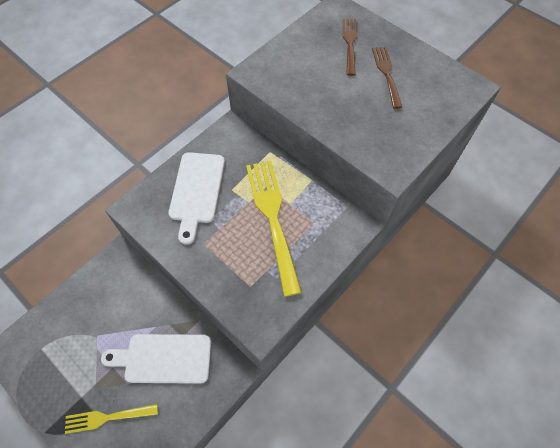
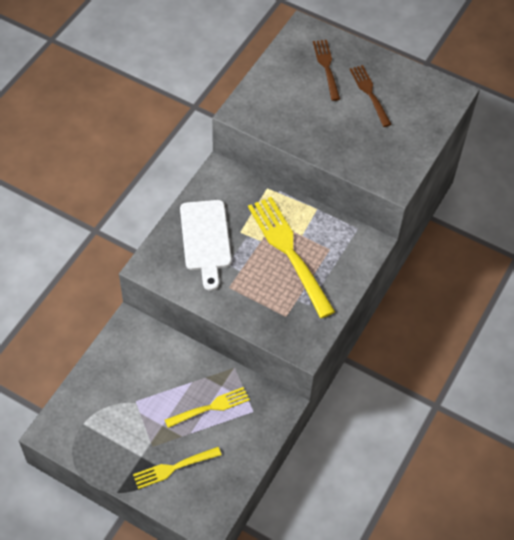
camera: 15 degrees left, 5 degrees down
(163, 358) = (210, 408): white cutting board -> yellow fork

